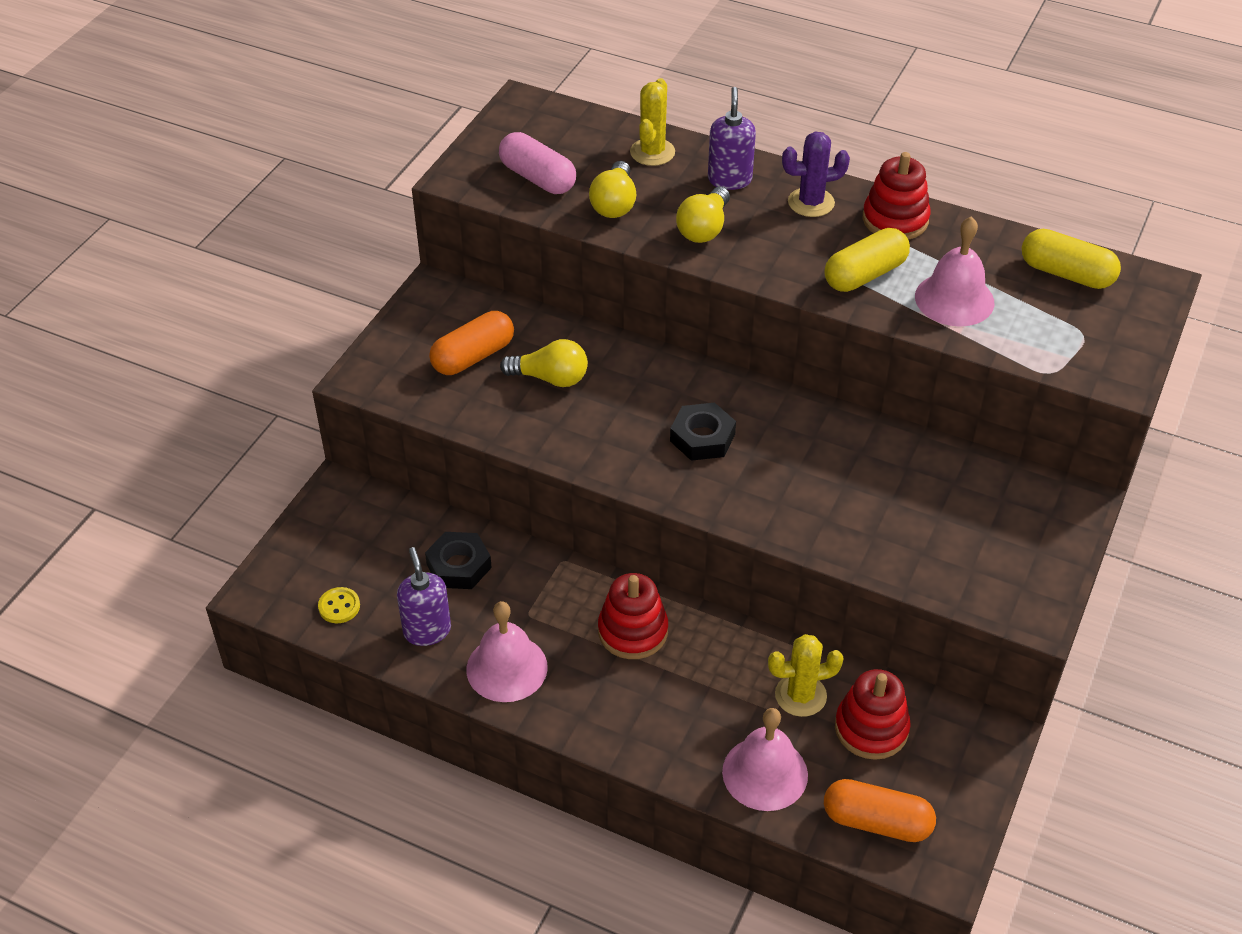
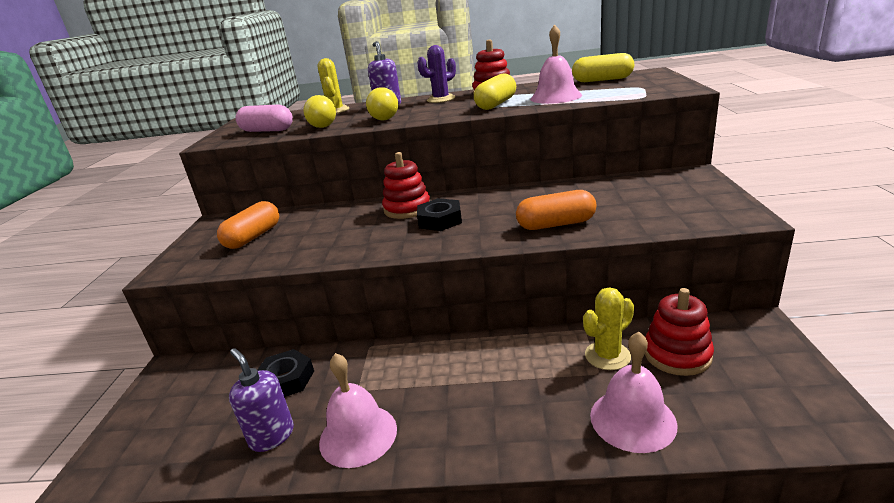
camera: 20 degrees left, 20 degrees down
(339, 606) = (179, 450): yellow button -> none
(550, 378) = (315, 229): yellow light bulb -> none
(633, 631) = (450, 367): red stacking toy -> red stacking toy (407, 209)
(876, 822) = (753, 415): orange capsule -> orange capsule (556, 224)

